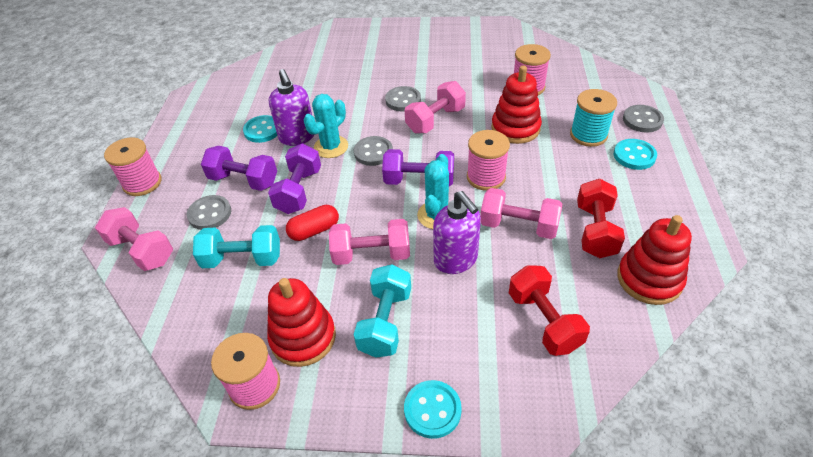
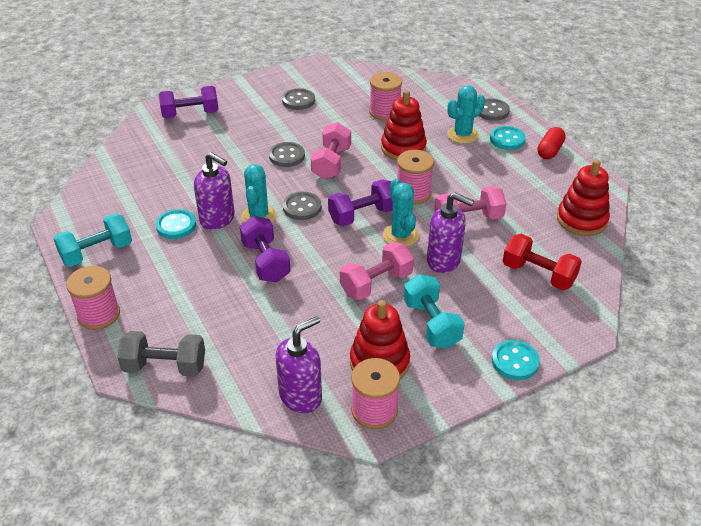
camera: 35 degrees left, 5 degrees down
(142, 250) = (165, 366): pink dumbbell -> grey dumbbell
(210, 214) = (200, 312): grey button -> grey button (298, 100)
(210, 334) = (301, 396): none -> purple soap dispenser
(242, 259) = (270, 332): turquoise dumbbell -> turquoise dumbbell (97, 252)
(244, 180) = (203, 273): purple dumbbell -> purple dumbbell (190, 114)
(314, 230) = (311, 286): red capsule -> red capsule (549, 151)
(588, 135) = (462, 135): turquoise spool -> turquoise cactus
(595, 231) = (523, 202): red dumbbell -> none

